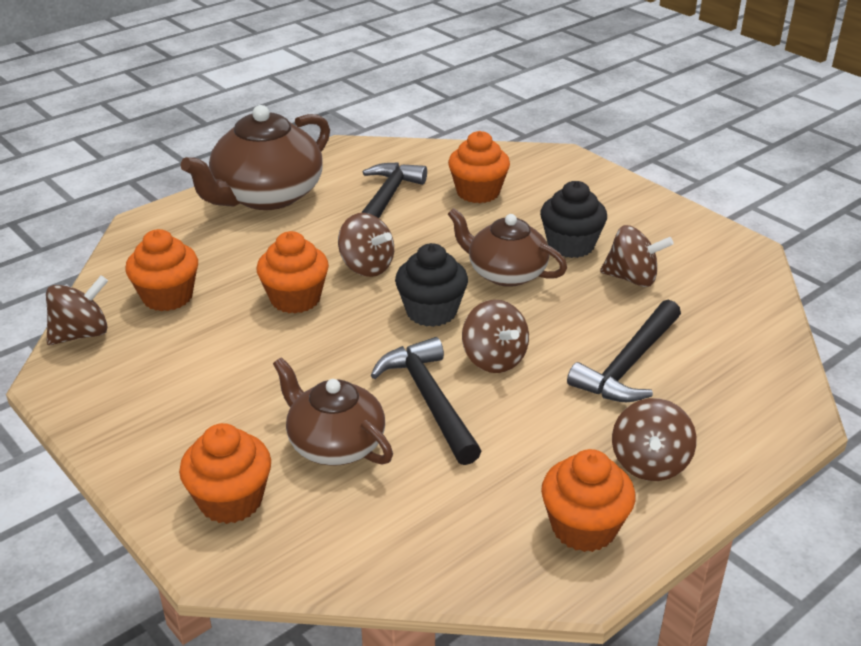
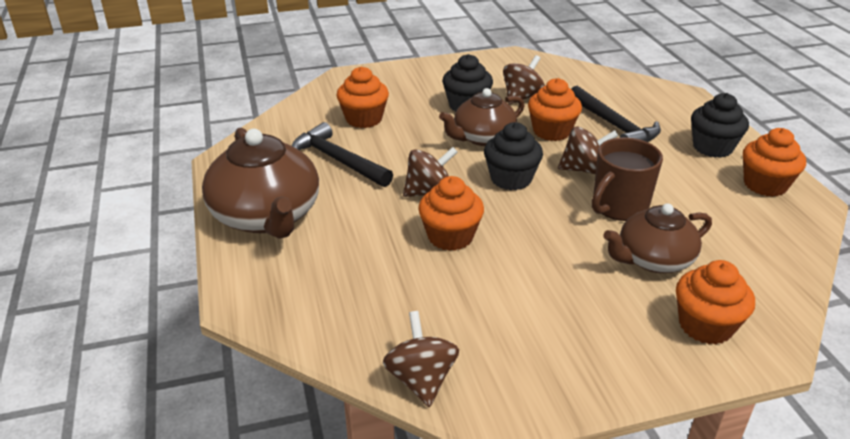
camera: 65 degrees left, 0 degrees up
(167, 297) = (394, 309): orange cupcake -> orange cupcake (551, 131)
(429, 400) = (618, 207): black hammer -> brown mug
(649, 463) = (712, 147): brown spinning top -> black cupcake

